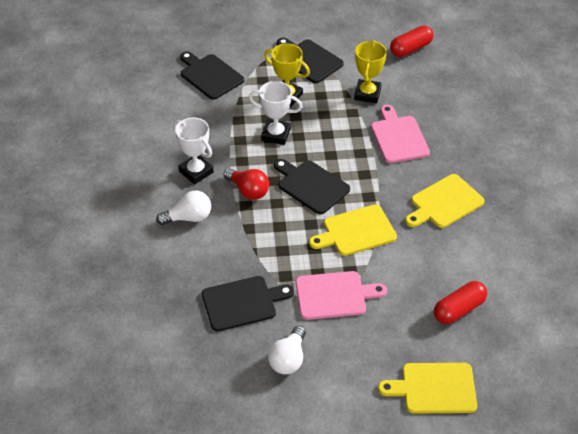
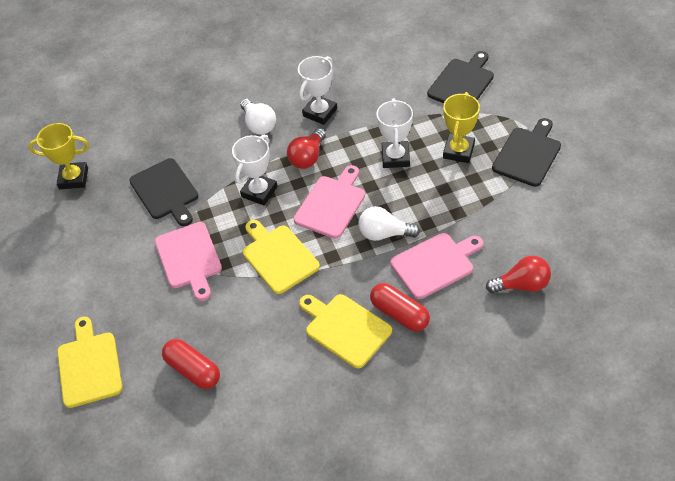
camera: 80 degrees right, 5 degrees up
(275, 232) = (259, 192): none -> white trophy
(288, 359) = (107, 241): white light bulb -> white light bulb (384, 234)
(311, 186) = (331, 204): black cutting board -> pink cutting board
(367, 94) = (495, 220): yellow trophy -> yellow trophy (74, 178)
(410, 49) = (600, 244): red capsule -> red capsule (399, 314)
(434, 96) = (521, 285): none -> red light bulb

